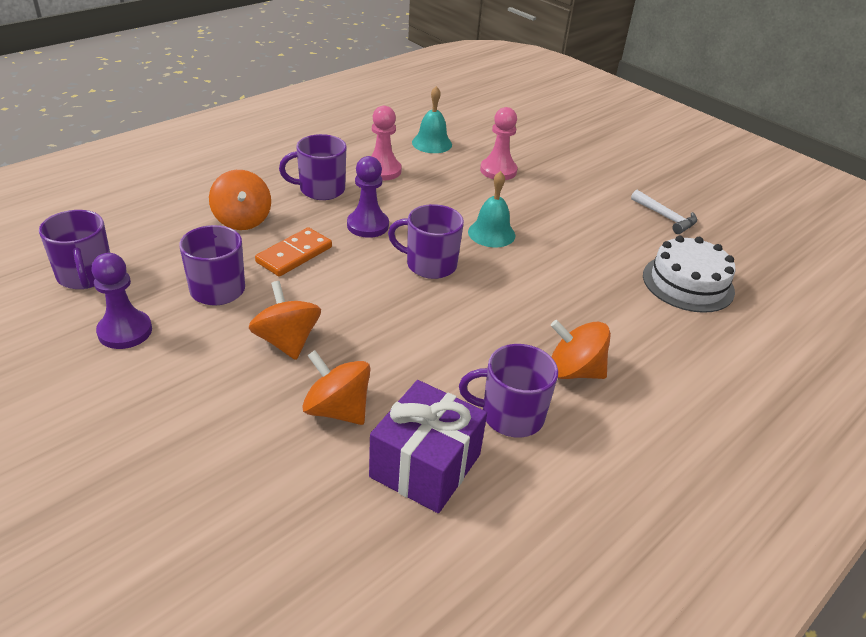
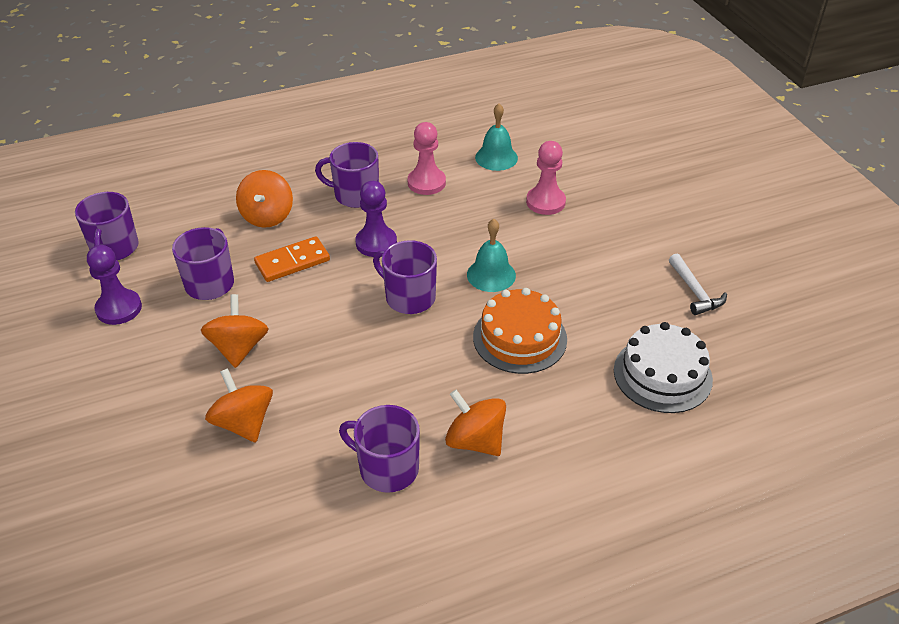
camera: 25 degrees right, 5 degrees up
(425, 465) = (285, 493): purple gift -> none
(552, 278) = (519, 338): none -> orange cake

